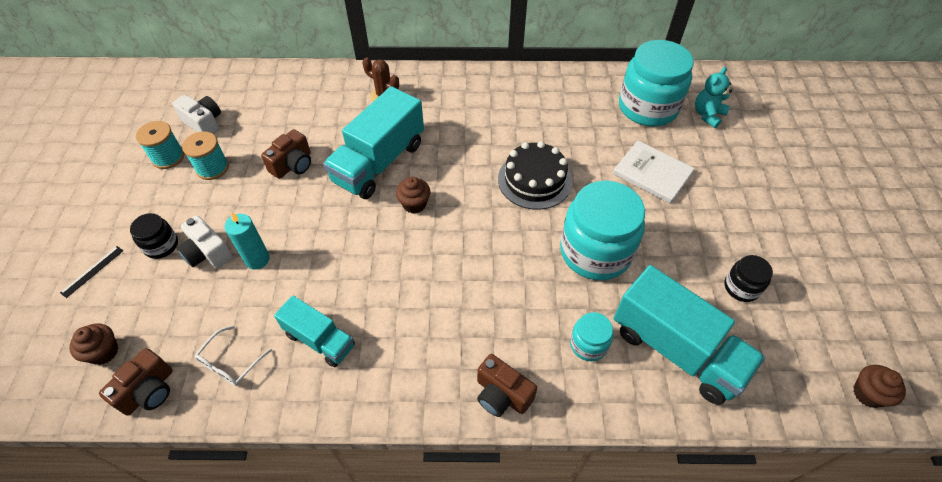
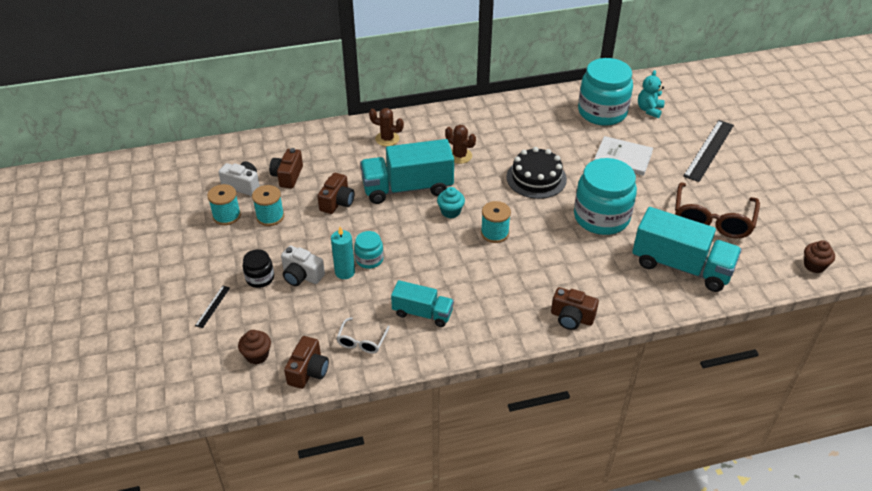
camera: 15 degrees left, 10 degrees down
(256, 121) = (287, 176): none -> brown camera
(379, 162) = (407, 188): turquoise truck -> turquoise truck turned 60 degrees clockwise
(414, 204) = (450, 212): brown cupcake -> turquoise cupcake
(454, 245) = (494, 233): none -> turquoise spool
(456, 133) = (459, 156): none -> brown cactus
(588, 344) = (619, 276): turquoise jar -> turquoise jar (369, 259)
(741, 287) = (712, 220): black jar -> brown glasses
(767, 184) = (709, 150): none -> black ruler

